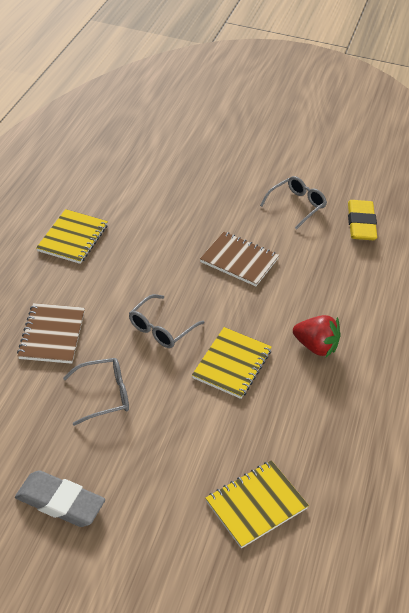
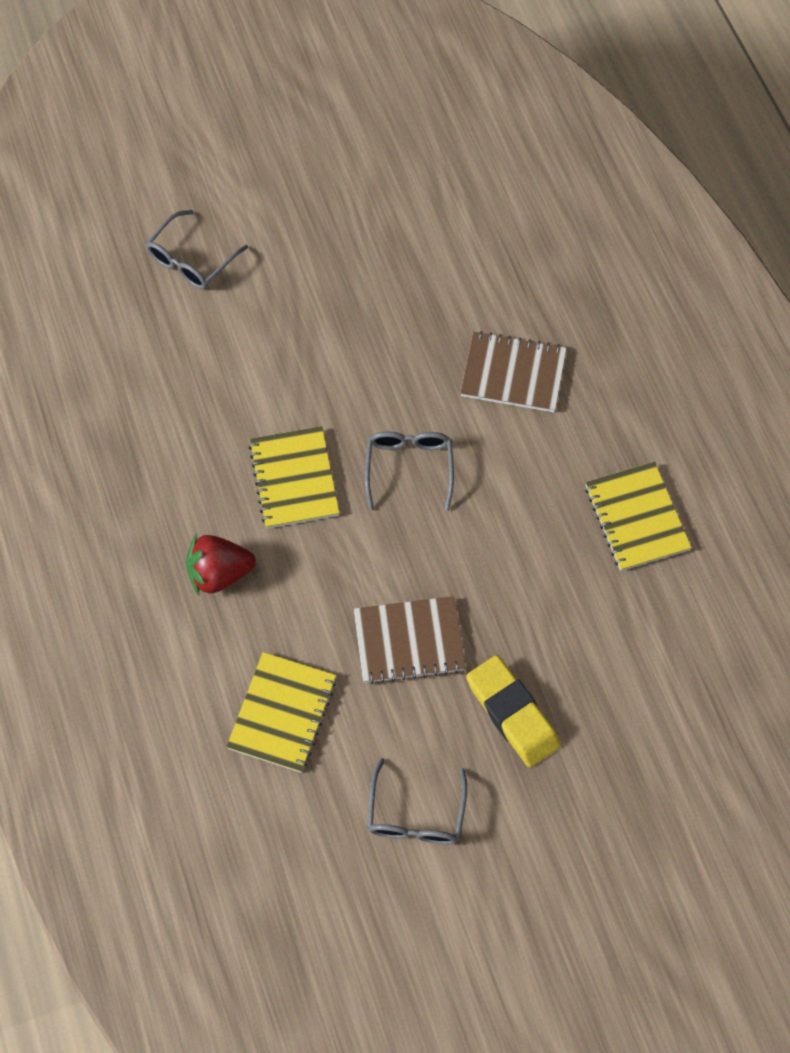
camera: 145 degrees right, 20 degrees up
(52, 335) = (513, 373): brown notebook -> brown notebook turned 45 degrees counterclockwise
(60, 502) = (328, 226): grey eraser -> none
(103, 395) = (391, 347): grey glasses -> grey glasses (192, 259)
(256, 505) = (153, 344): yellow notebook -> yellow notebook (282, 713)
(361, 224) = (301, 848): yellow eraser -> yellow eraser (512, 713)

